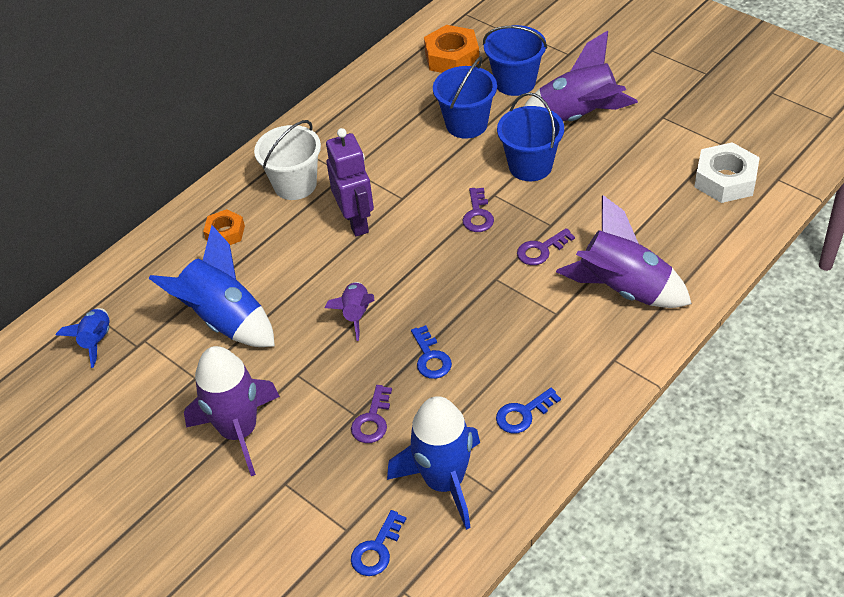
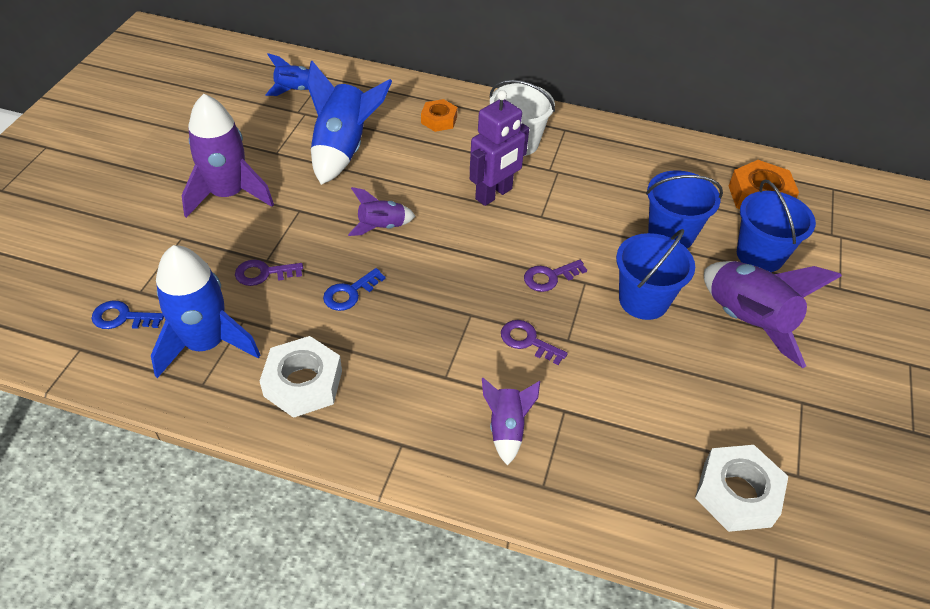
camera: 60 degrees right, 0 degrees up
(523, 414) = (303, 383): blue key -> white nut
(623, 289) = (506, 428): purple rocket -> purple rocket, size x0.54

